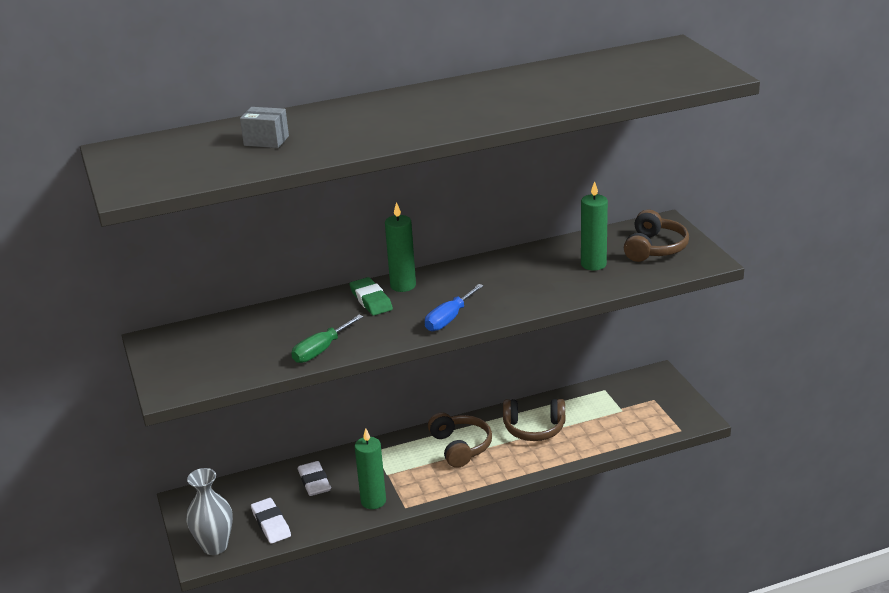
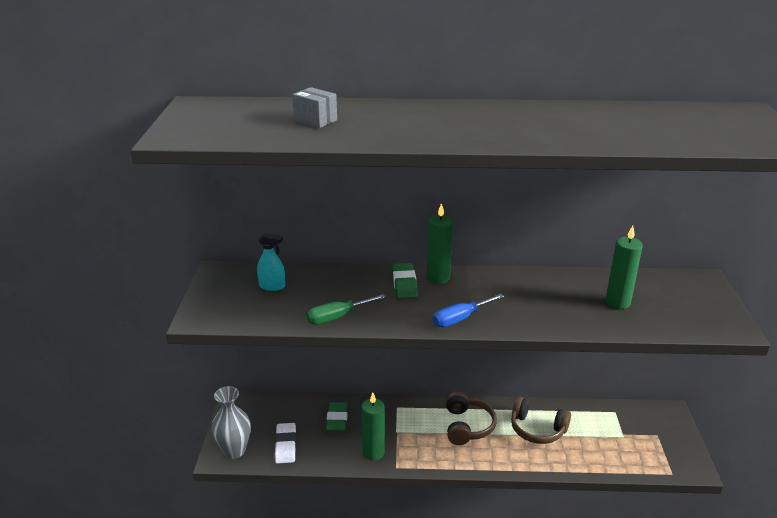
camera: 20 degrees right, 0 degrees up
(227, 339) = (272, 286): none -> turquoise spray bottle
(314, 482) = (337, 419): white eraser -> green eraser
(654, 248) = (684, 301): brown headphones -> none

